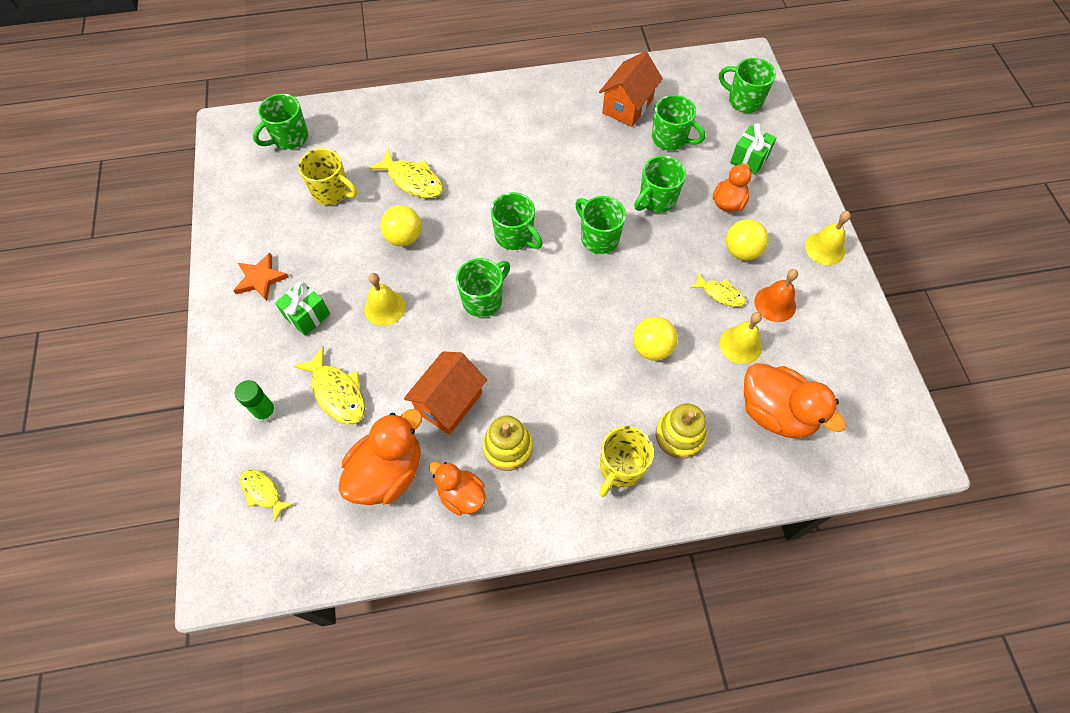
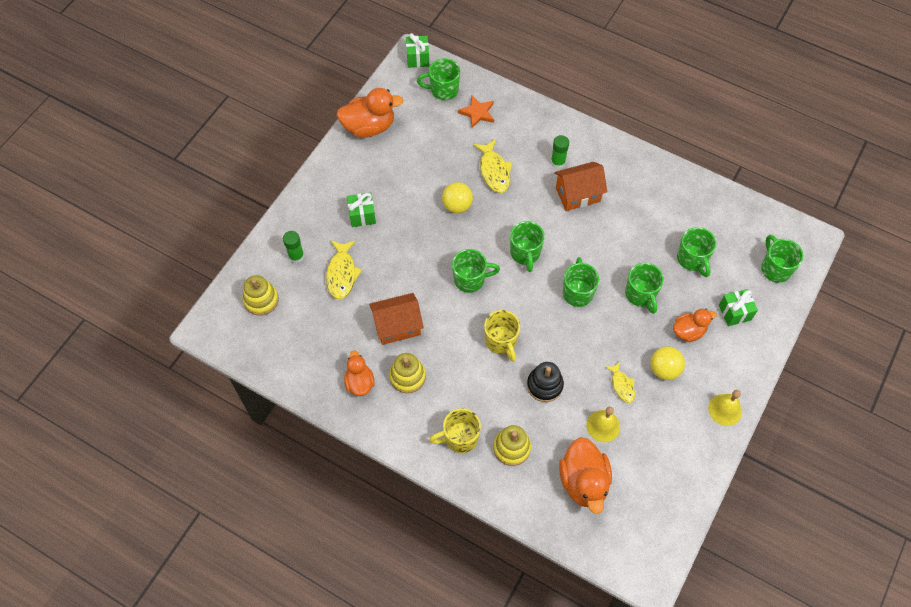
camera: 40 degrees right, 0 degrees up
(234, 124) = (417, 58): none -> green gift
(260, 278) = (354, 173): orange star -> orange star (477, 113)
(263, 492) = (261, 300): yellow fish -> yellow stacking toy
(332, 192) = (439, 145): yellow mug -> yellow mug (501, 341)
(384, 307) = (409, 242): yellow bell -> none
(388, 472) = (332, 339): orange duck -> orange duck (369, 127)
(468, 133) = (558, 162): none -> green glue stick
(627, 106) = (685, 215): orange house -> orange house (578, 194)
(651, 348) = (544, 385): yellow ball -> black stacking toy
(656, 200) = (640, 294): green mug -> green mug turned 105 degrees counterclockwise
(775, 304) = (652, 418): orange bell -> none

